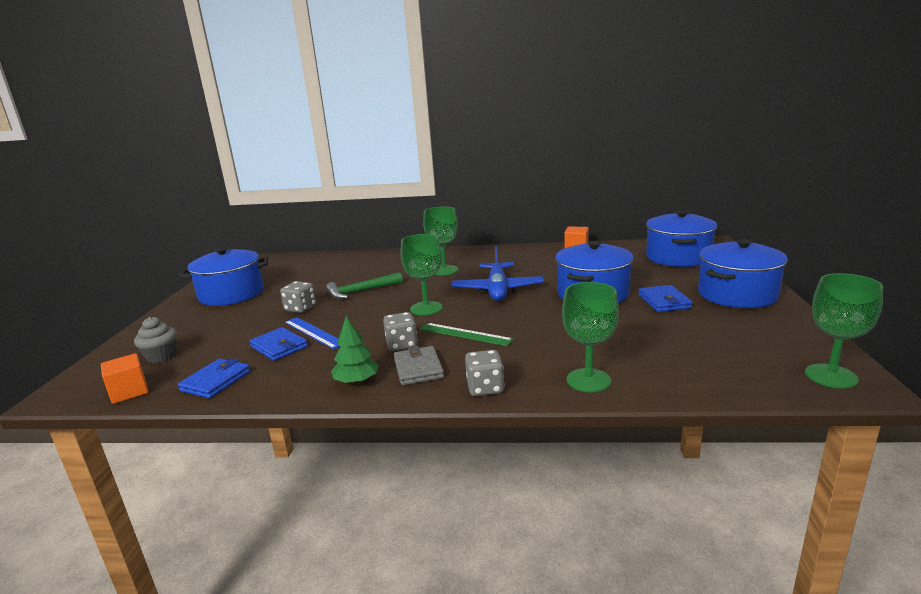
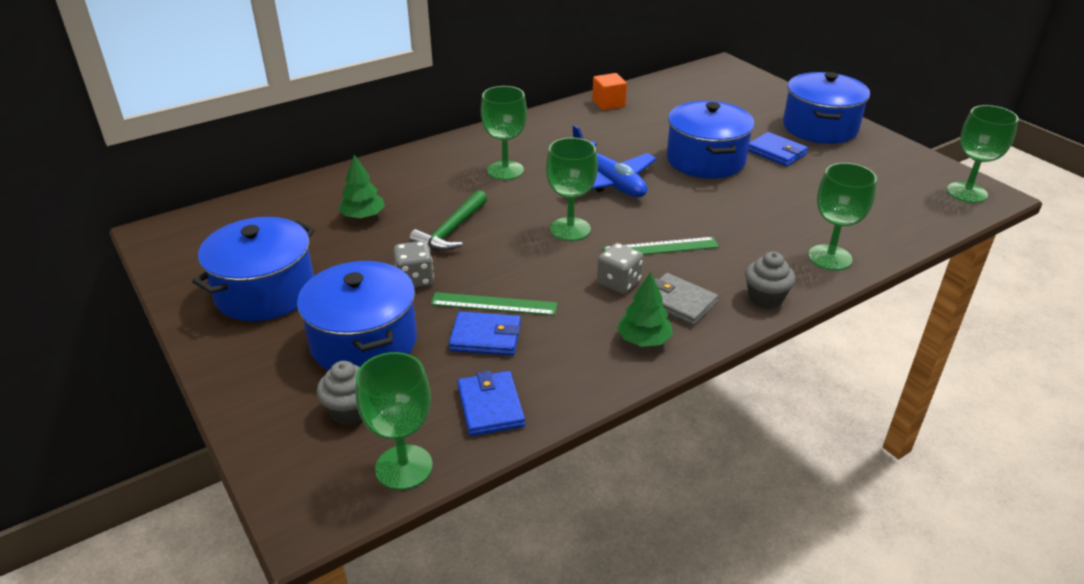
camera: 40 degrees left, 15 degrees up
(129, 392) = (404, 467): orange cube -> green goblet
(314, 332) = (494, 304): blue ruler -> green ruler
(332, 274) = (363, 216): none -> green tree
(485, 388) = (765, 298): grey dice -> grey cupcake
(678, 257) = (719, 92): blue pot -> blue pot (364, 342)

